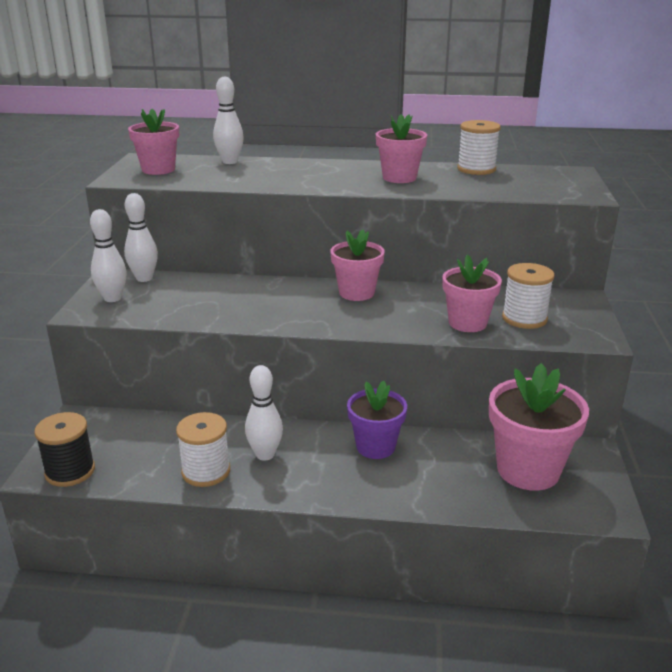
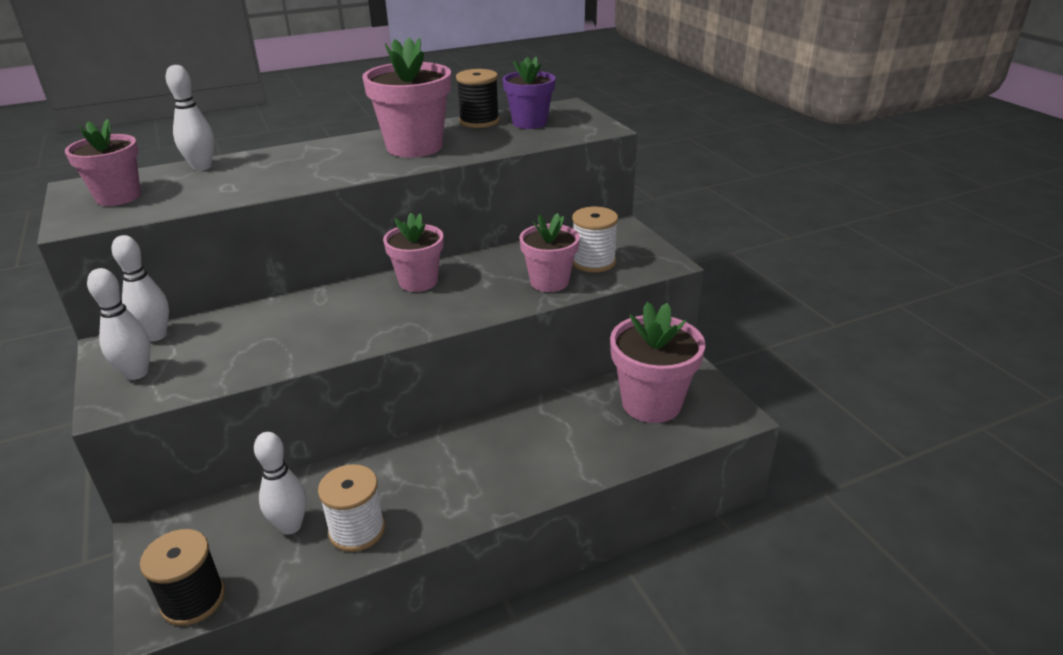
camera: 30 degrees left, 5 degrees up
(265, 454) = (406, 485): white bowling pin -> white bowling pin (290, 526)
(375, 447) = (507, 433): purple flower pot -> purple flower pot (529, 123)
(399, 178) = (414, 147): pink flower pot -> pink flower pot, size x1.52
(476, 169) = (479, 121): white spool -> black spool

